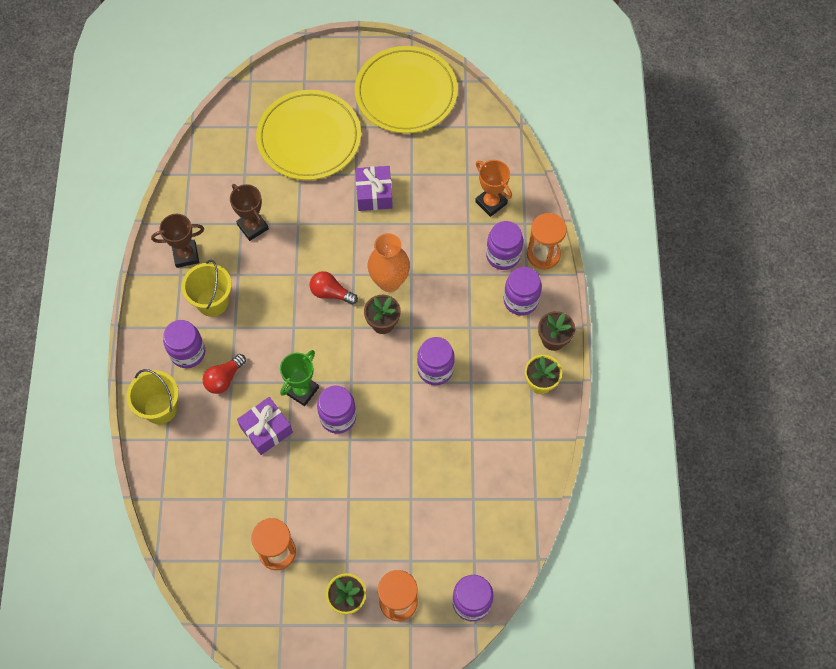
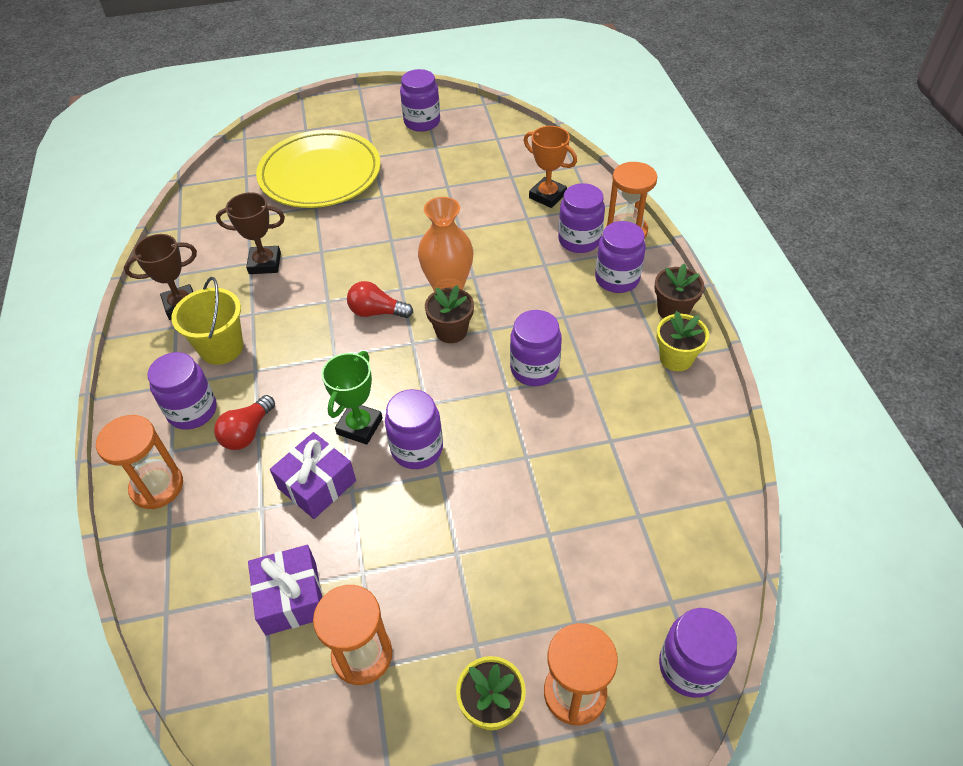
camera: 10 degrees left, 15 degrees down
(160, 408) = (157, 486): yellow bucket -> orange hourglass
(253, 227) = (265, 263): brown trophy -> brown trophy turned 45 degrees counterclockwise
(374, 194) = (408, 210): purple gift -> purple gift (291, 598)
(406, 93) = (422, 122): yellow plate -> purple jar

